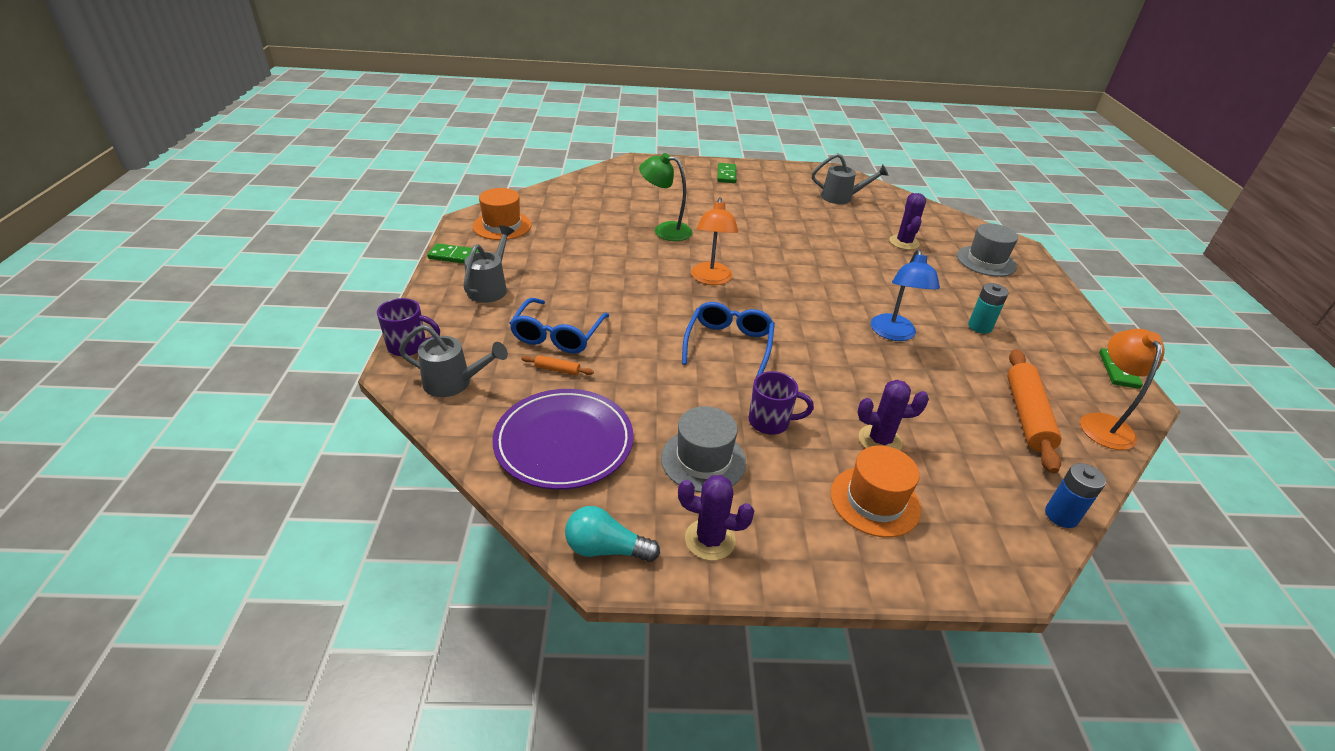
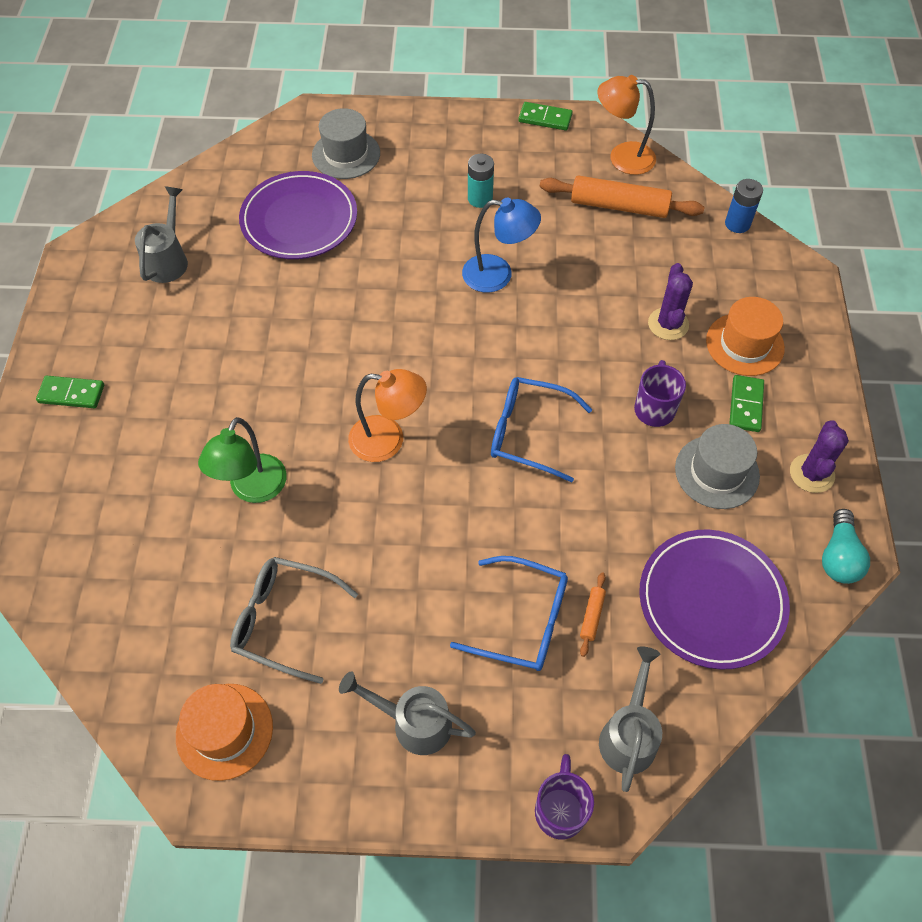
camera: 85 degrees left, 20 degrees up
(454, 256) = (323, 793): green domino -> green domino (746, 405)
(570, 242) = (283, 620): none -> grey glasses
(904, 242) = (299, 220): purple cactus -> purple plate

